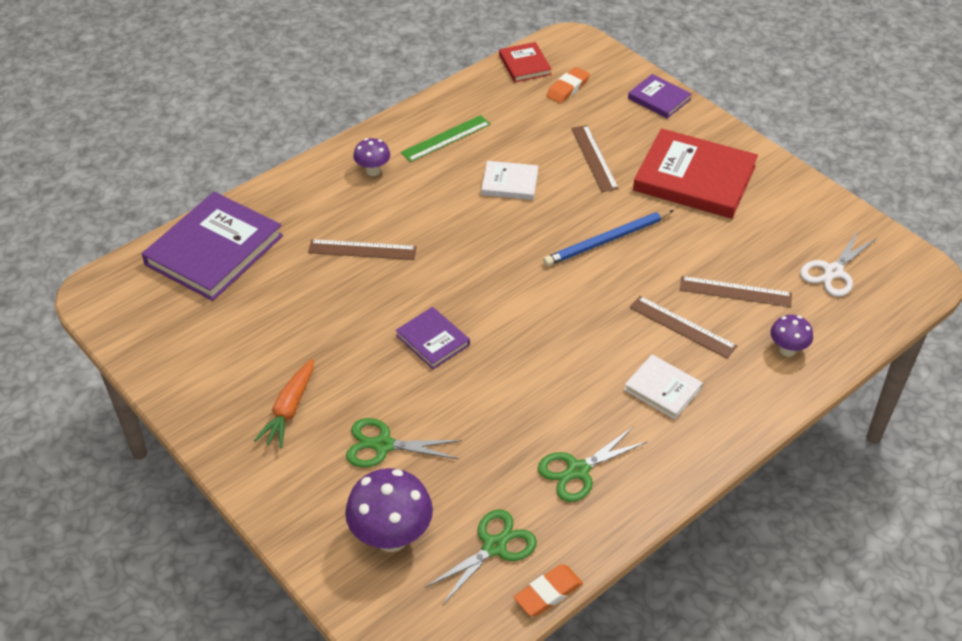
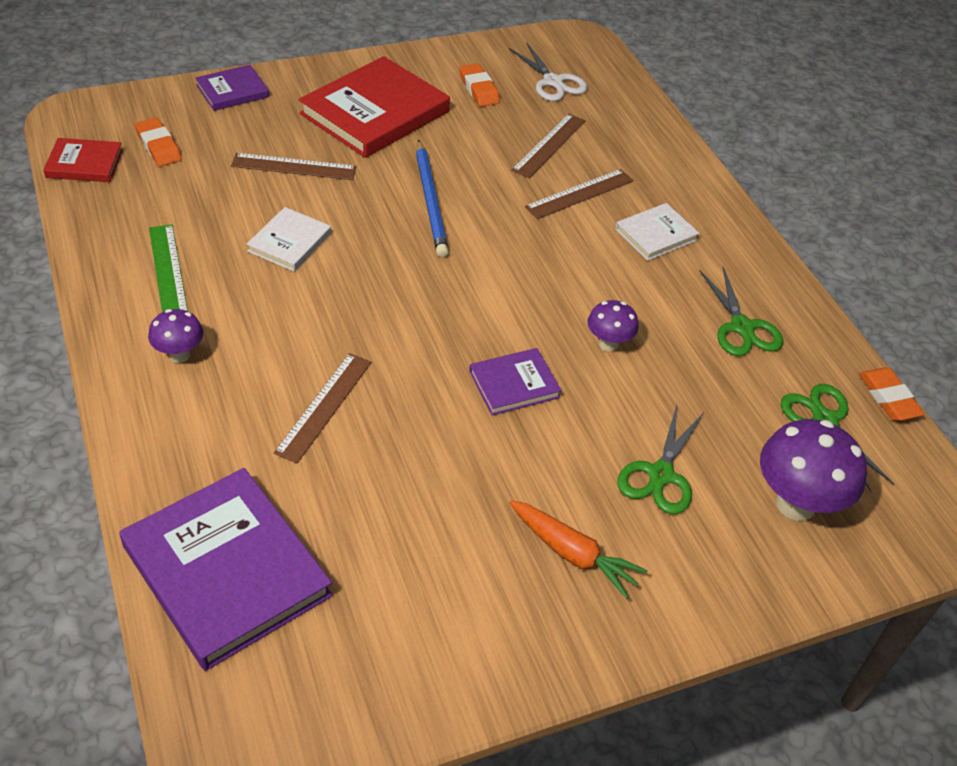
camera: 75 degrees left, 0 degrees up
(779, 228) = (478, 89): none -> orange eraser
(787, 350) = (637, 143): purple mushroom -> purple mushroom (608, 344)

